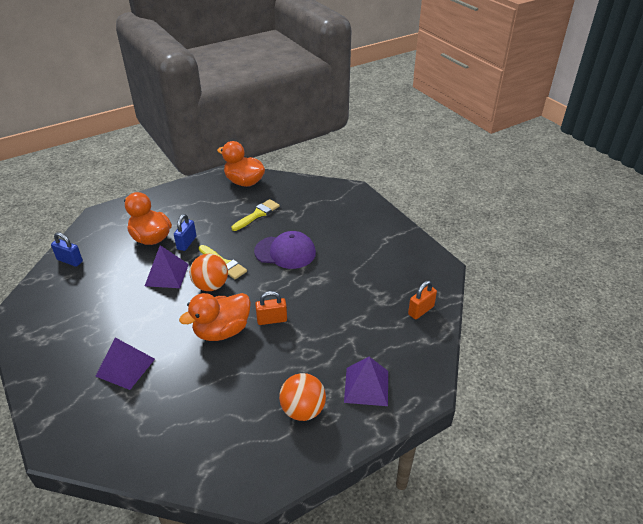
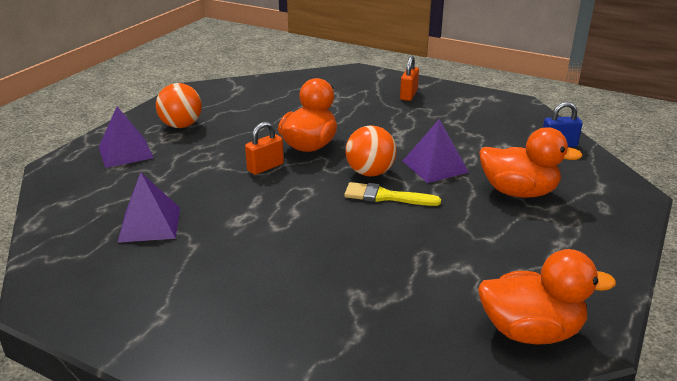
camera: 150 degrees right, 10 degrees down
(125, 367) = (366, 105): purple pyramid -> purple pyramid (150, 224)
(186, 243) = (465, 202): blue padlock -> none
(257, 214) = (424, 276): yellow brush -> none
(285, 252) = (317, 236): purple cap -> none
(421, 310) = (74, 229): orange padlock -> orange padlock (408, 95)

